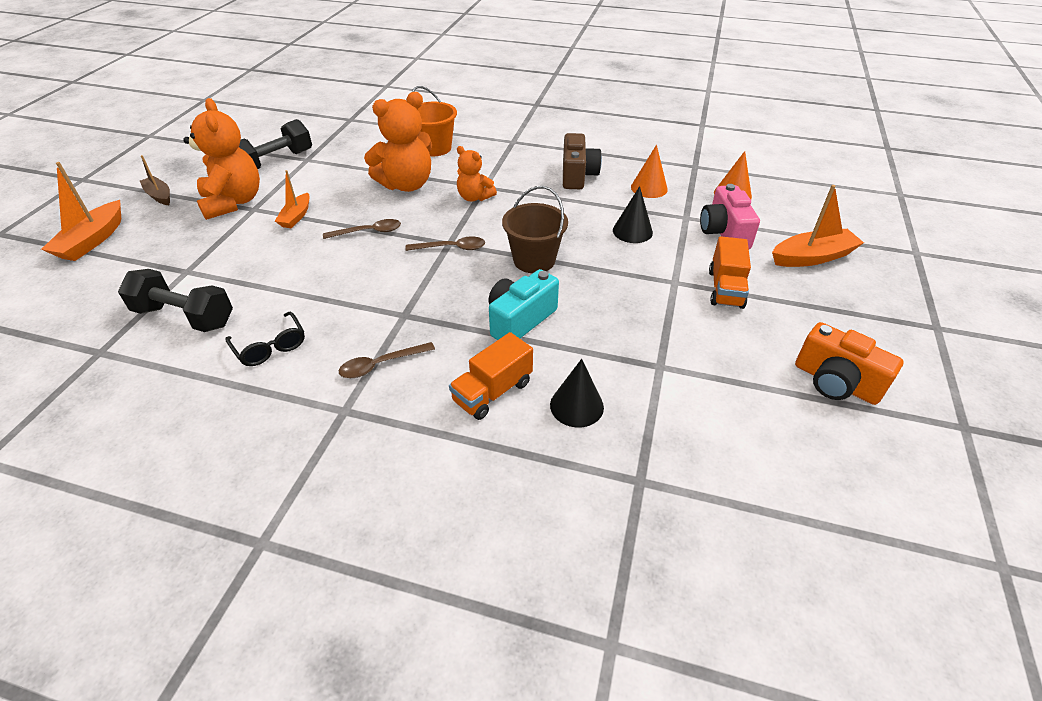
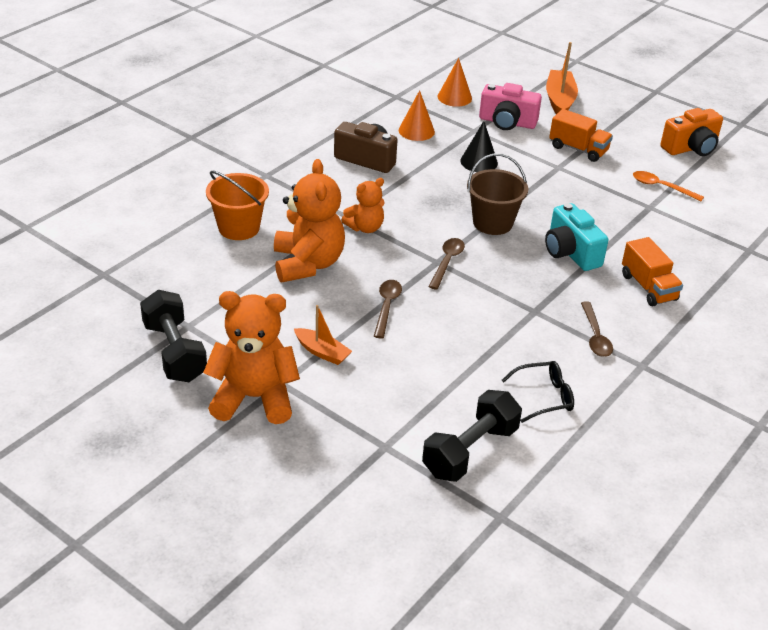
camera: 70 degrees left, 5 degrees down
(92, 240) = (266, 527): orange boat -> none
(159, 196) = (188, 463): brown boat -> none
(576, 406) = (676, 254): black cone -> none
(713, 369) = (661, 187): none -> orange spoon

